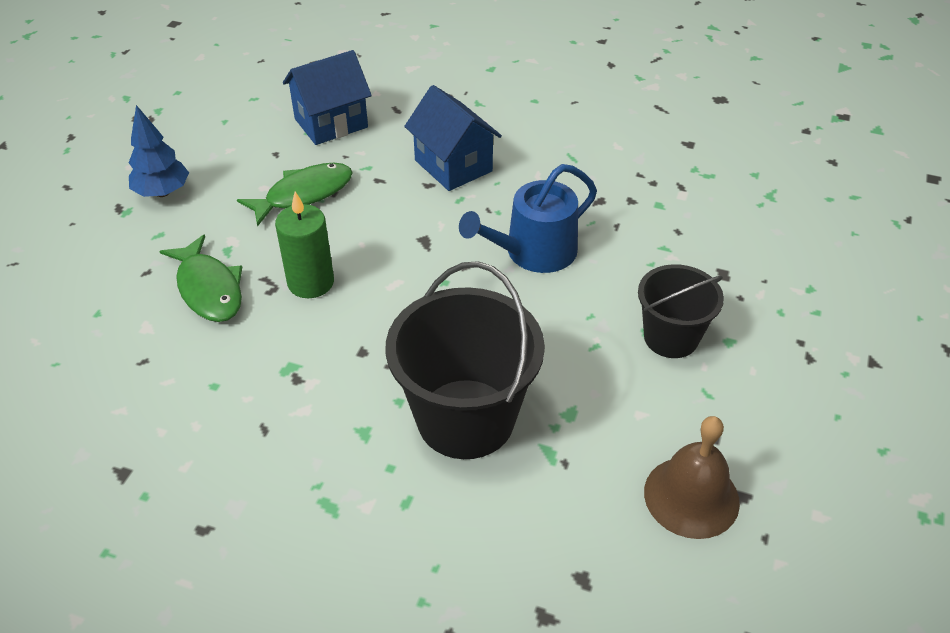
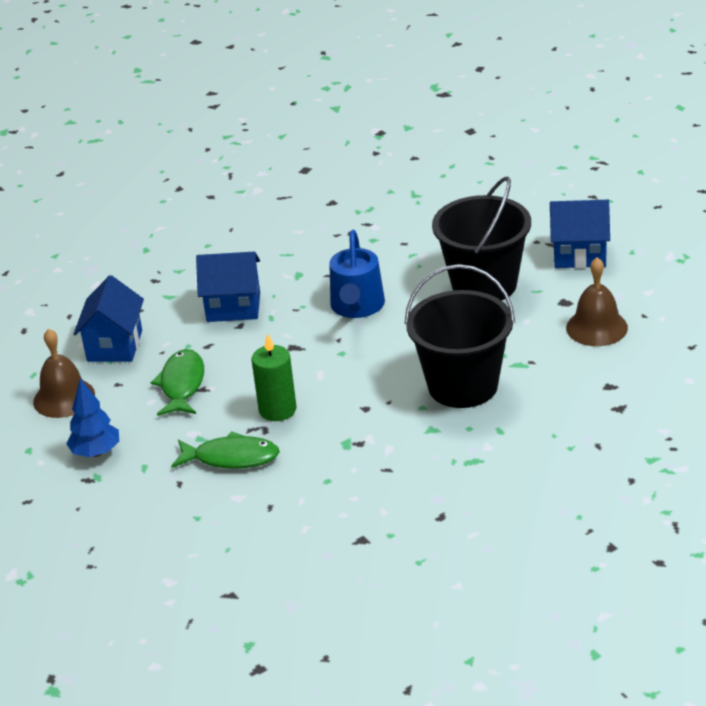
camera: 50 degrees left, 10 degrees down
(232, 132) = (64, 398): none -> brown bell
(671, 337) = (484, 285): black bucket -> black bucket, size x1.67
(819, 398) = (579, 255): none -> blue house

